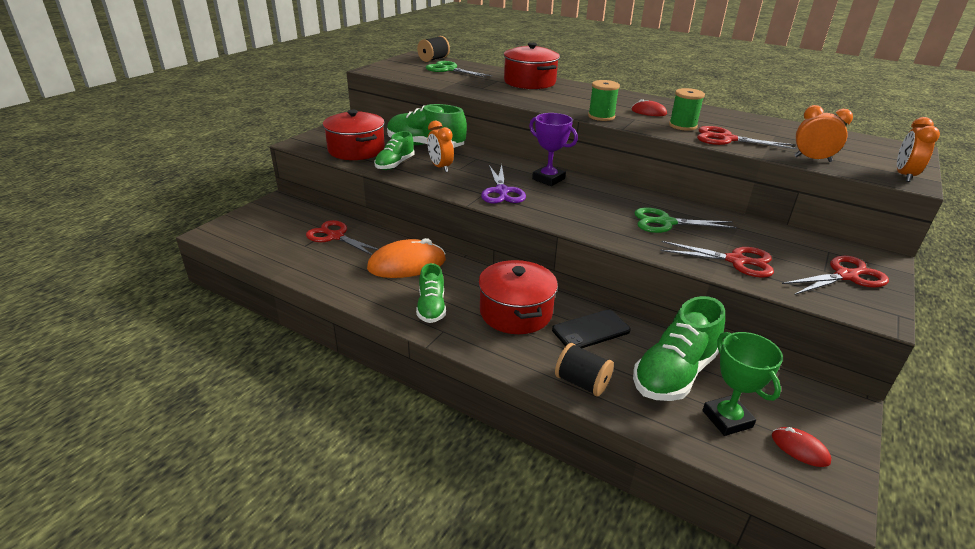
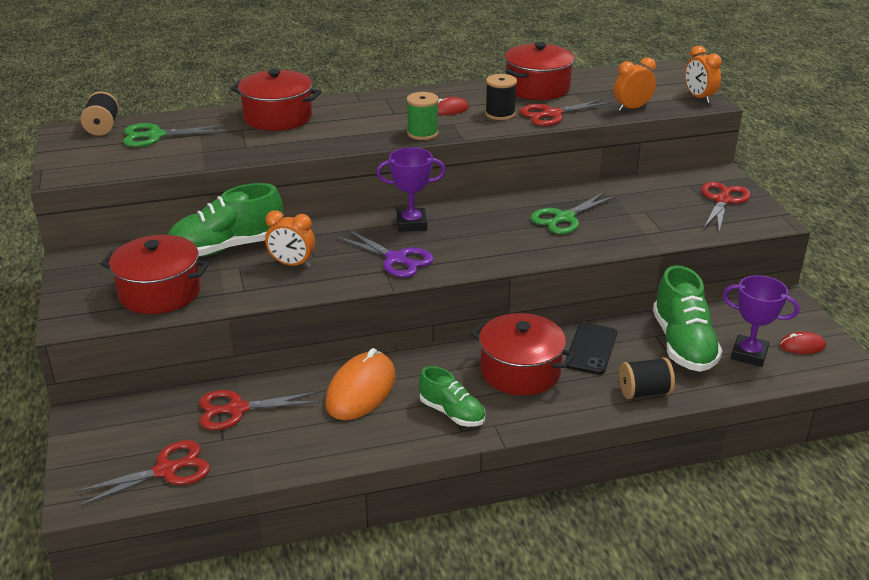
camera: 45 degrees left, 0 degrees up
(395, 164) = (239, 286): green shoe -> none
(682, 126) = (500, 114): green spool -> black spool
(727, 419) = (749, 354): green trophy -> purple trophy
(736, 261) = (653, 226): red scissors -> red scissors (166, 470)
(747, 123) = (537, 88): none -> red pot

